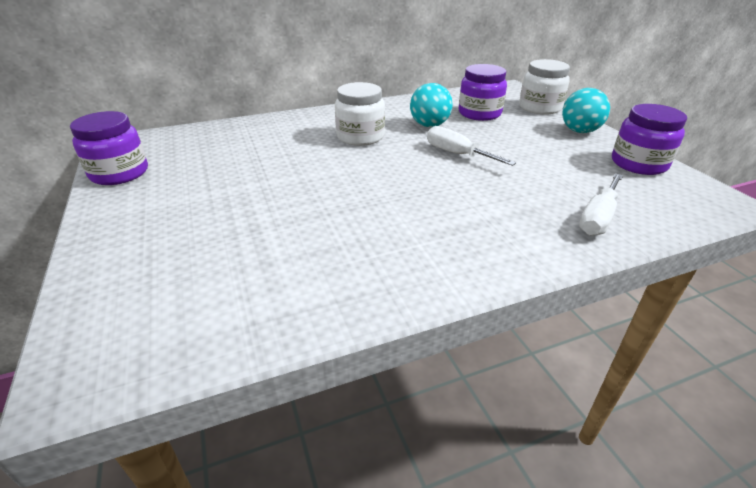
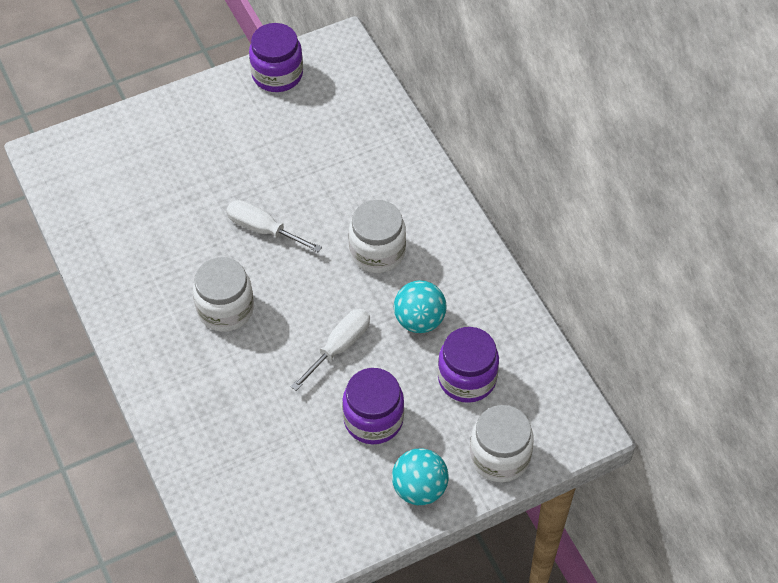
camera: 85 degrees right, 20 degrees up
(416, 208) = (225, 309): none -> white jar
(598, 218) = (213, 455): white screwdriver -> white screwdriver (263, 229)
(638, 164) = (328, 528): purple jar -> purple jar (373, 419)

